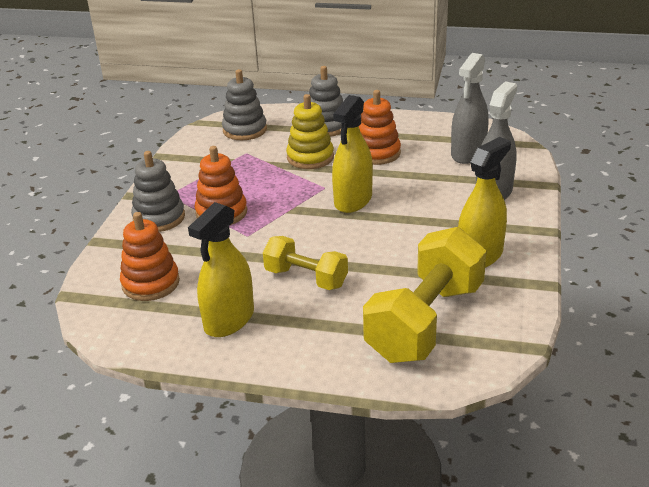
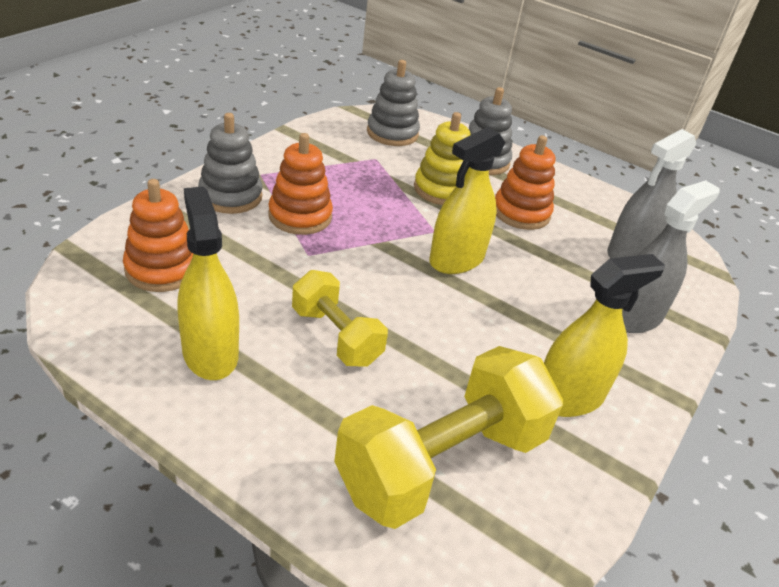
camera: 15 degrees right, 5 degrees up
(229, 320) = (210, 353): yellow spray bottle -> yellow spray bottle turned 105 degrees clockwise

